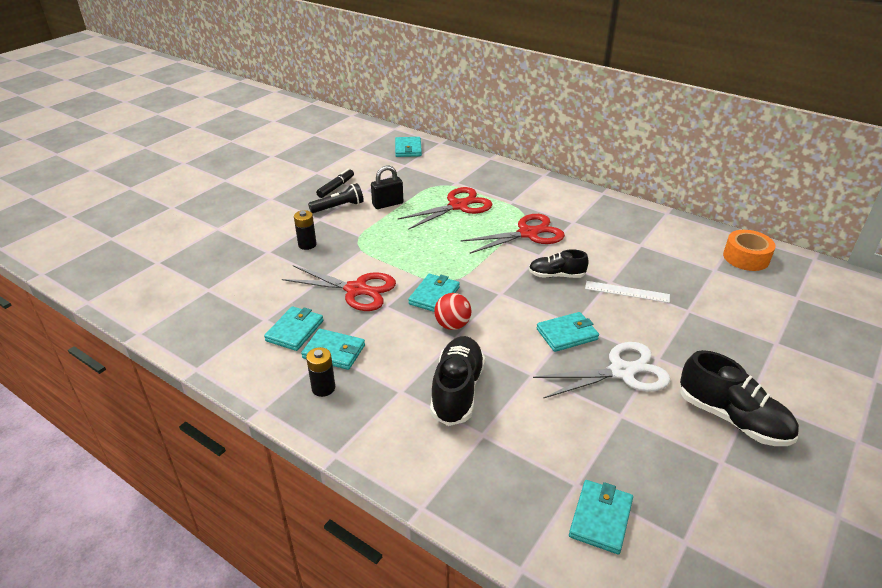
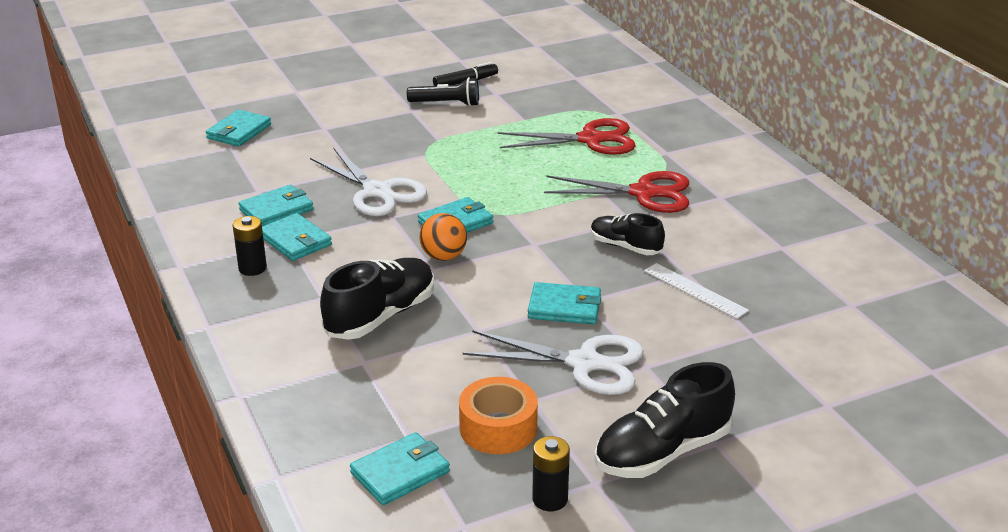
camera: 30 degrees right, 5 degrees down
(307, 245) = (372, 133): black battery -> black battery (550, 499)
(356, 290) = (377, 191): red scissors -> white scissors
(387, 204) = (506, 115): black padlock -> none
(408, 149) = (600, 60): turquoise wallet -> turquoise wallet (239, 132)
(452, 325) = (443, 257): red ball -> orange ball
(732, 418) = (662, 452): black shoe -> black shoe turned 75 degrees clockwise
(746, 258) = (918, 306): orange tape -> orange tape (498, 428)

